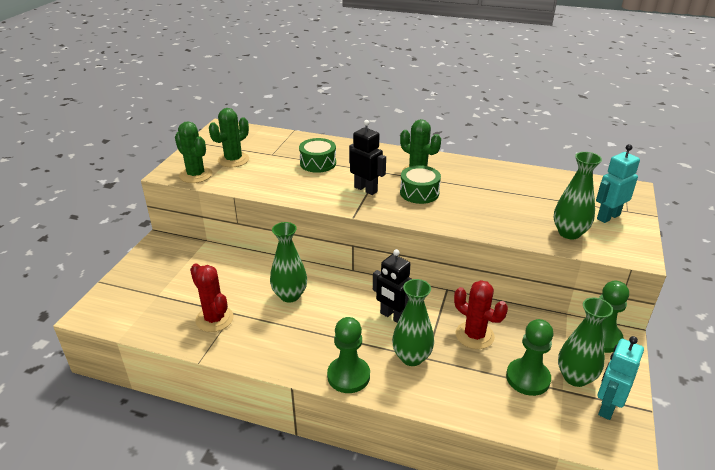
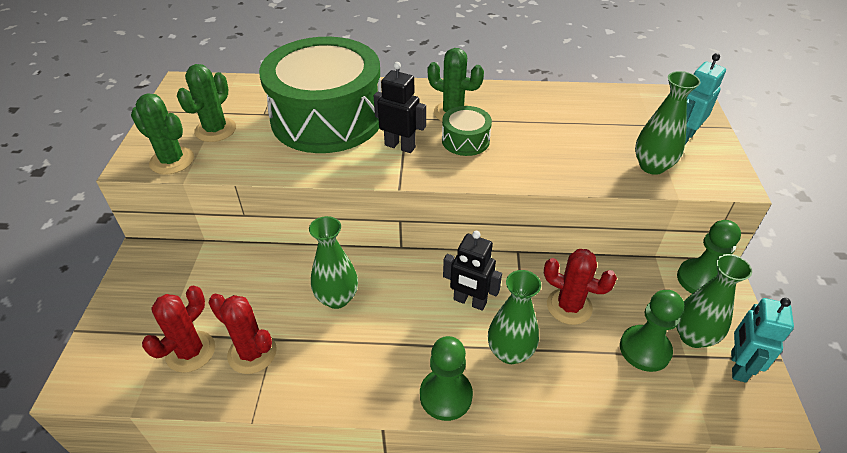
camera: 15 degrees left, 10 degrees up
(172, 309) = (190, 351): none -> red cactus
(318, 163) = (327, 118): green drum -> green drum, size x2.43

